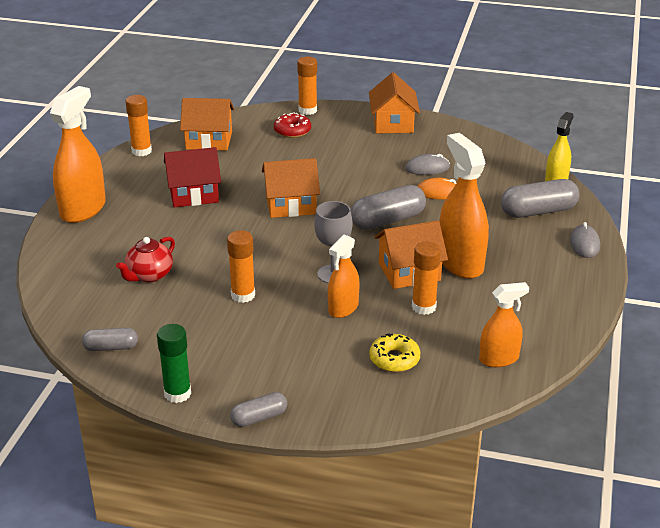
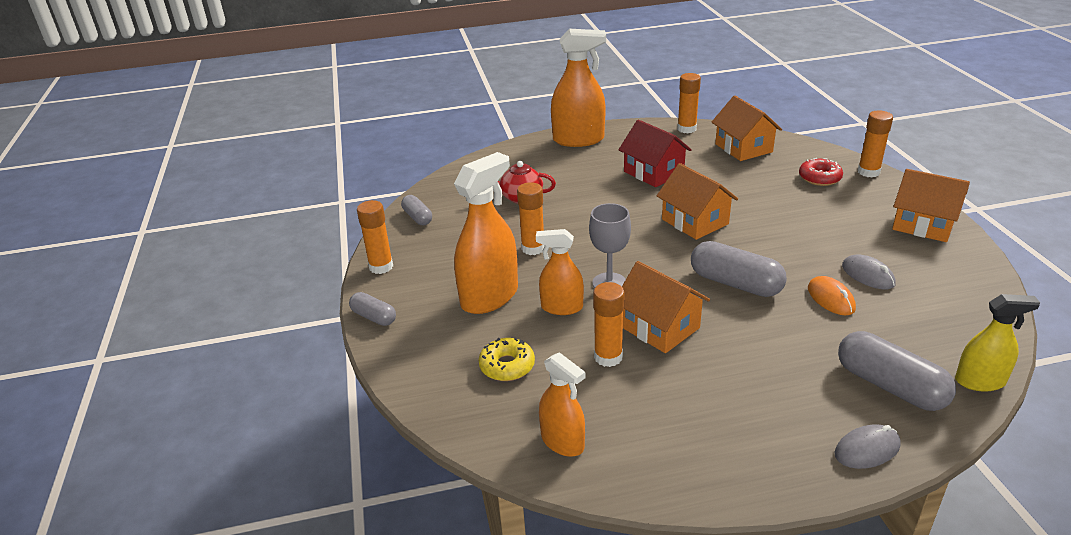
camera: 65 degrees right, 0 degrees up
(177, 393) = (381, 267): green glue stick -> orange glue stick
(393, 123) = (923, 225): orange house -> orange house turned 60 degrees clockwise
(460, 263) = (712, 357): orange spray bottle -> orange spray bottle (489, 297)

